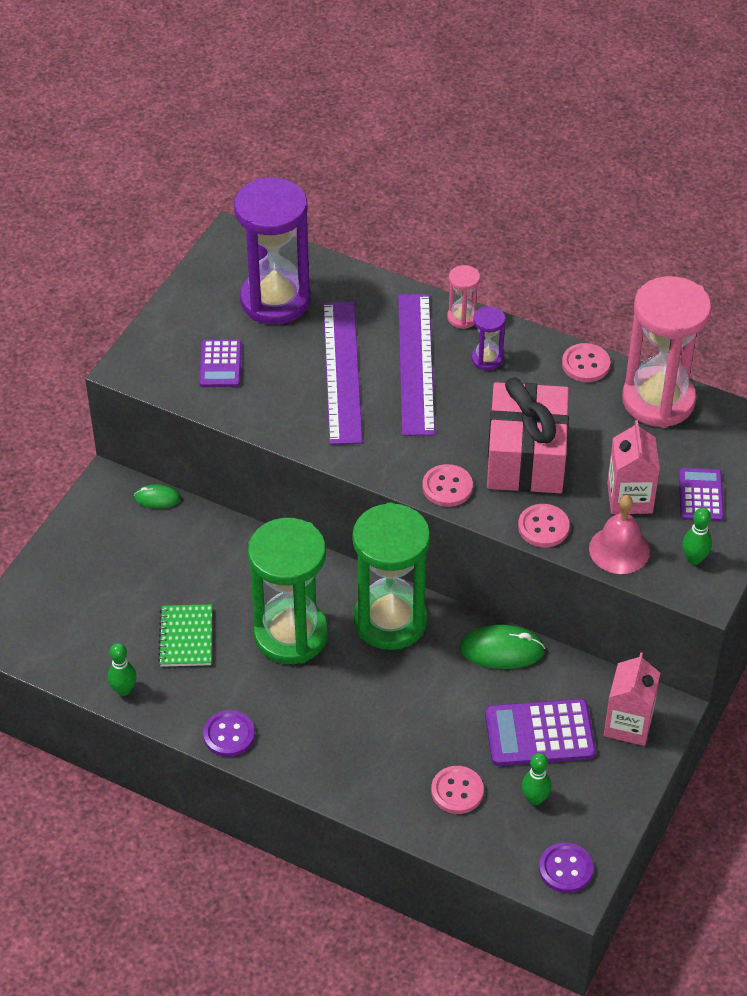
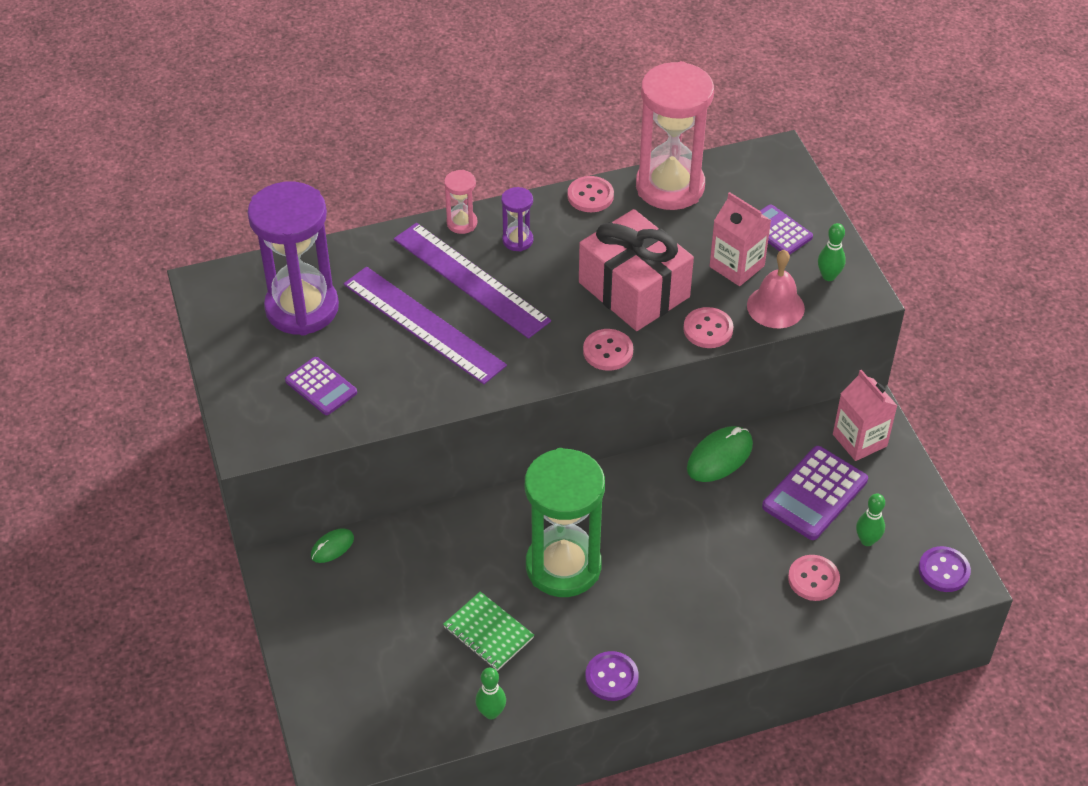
camera: 45 degrees left, 0 degrees up
(390, 621) = (620, 498): green hourglass -> none

